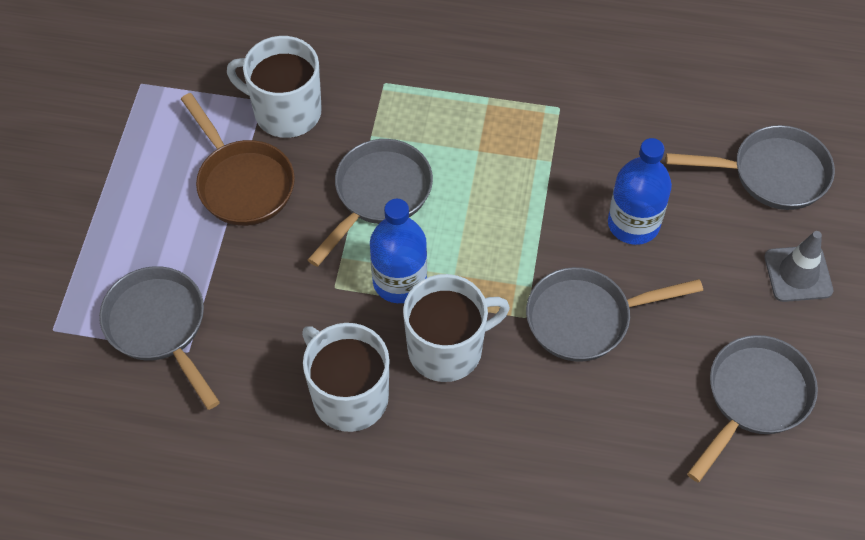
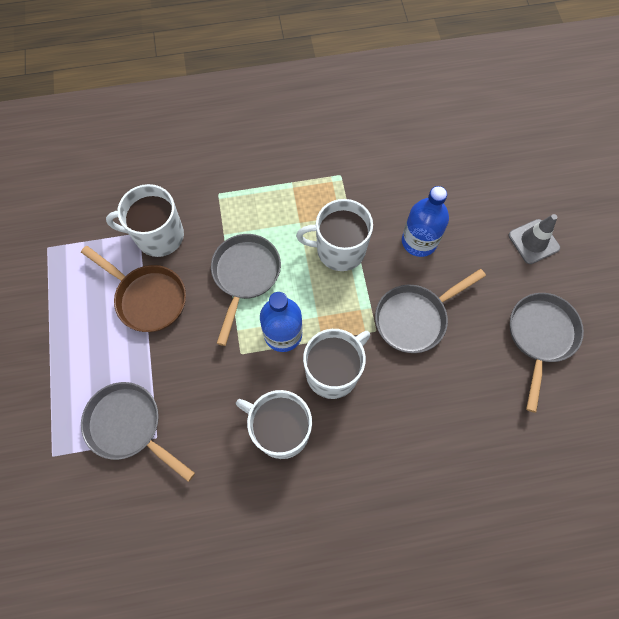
camera: 20 degrees left, 10 degrees up
(518, 201) = (339, 250): none -> white mug
(771, 174) = (491, 178): grey pan -> none

